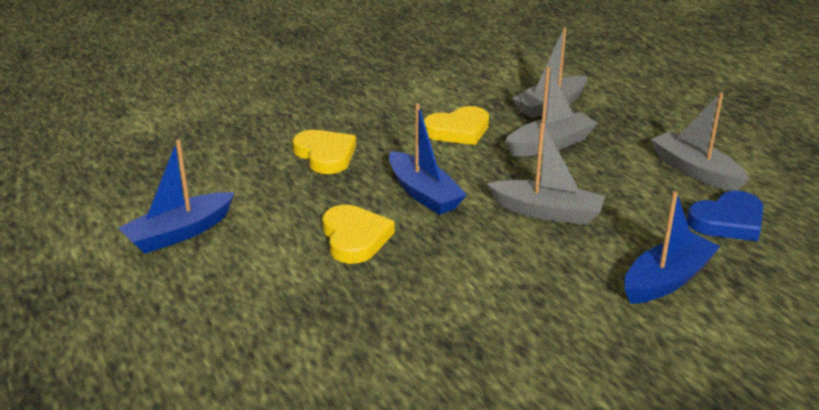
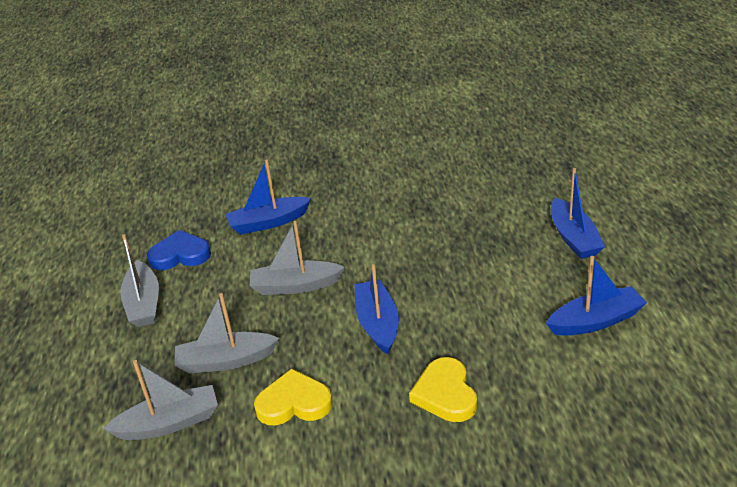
camera: 155 degrees left, 5 degrees up
(206, 331) = (574, 238): none -> blue boat
(355, 238) = (453, 290): yellow heart -> none
(547, 212) = (295, 286): grey boat -> grey boat turned 45 degrees counterclockwise

